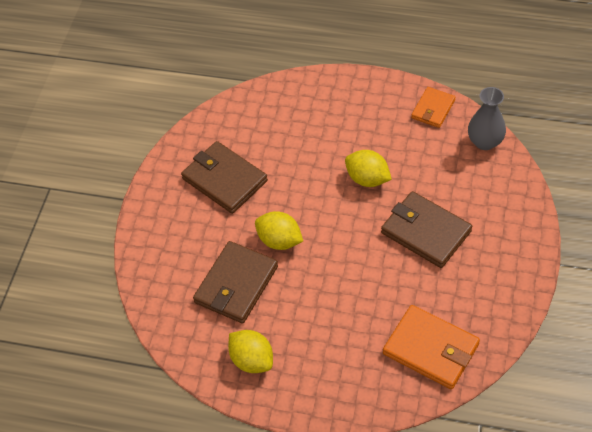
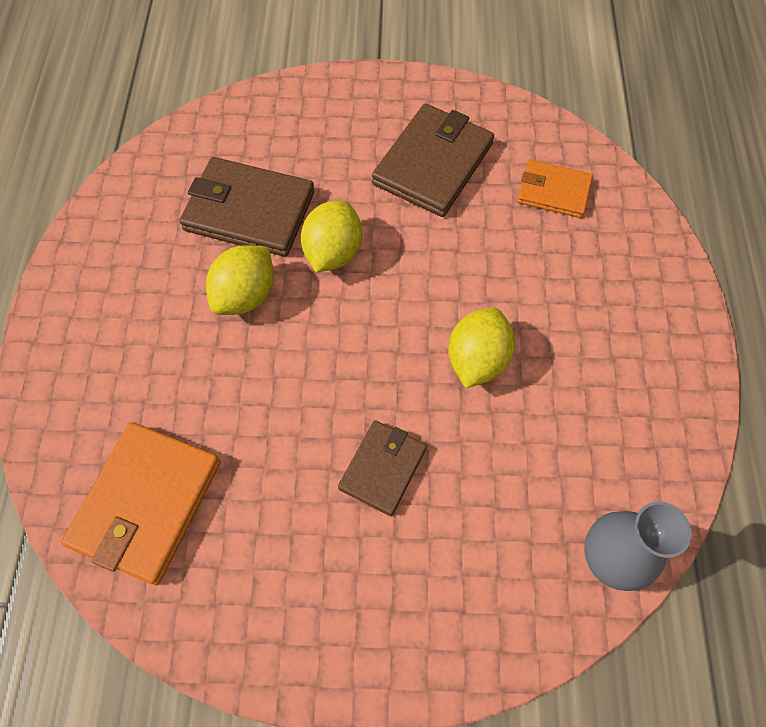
camera: 75 degrees right, 10 degrees up
(252, 360) = (124, 252): yellow lemon -> yellow lemon (246, 295)
(425, 232) = (382, 468): brown wallet -> brown wallet, size x0.60
(433, 109) = (664, 450): orange wallet -> orange wallet (553, 191)

